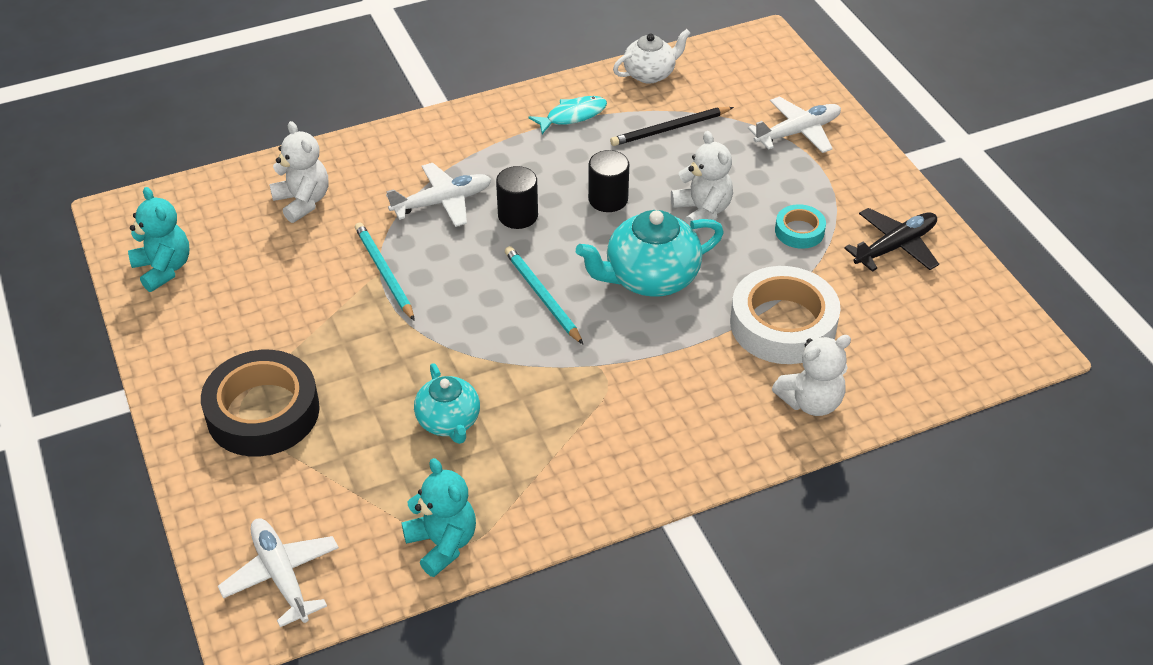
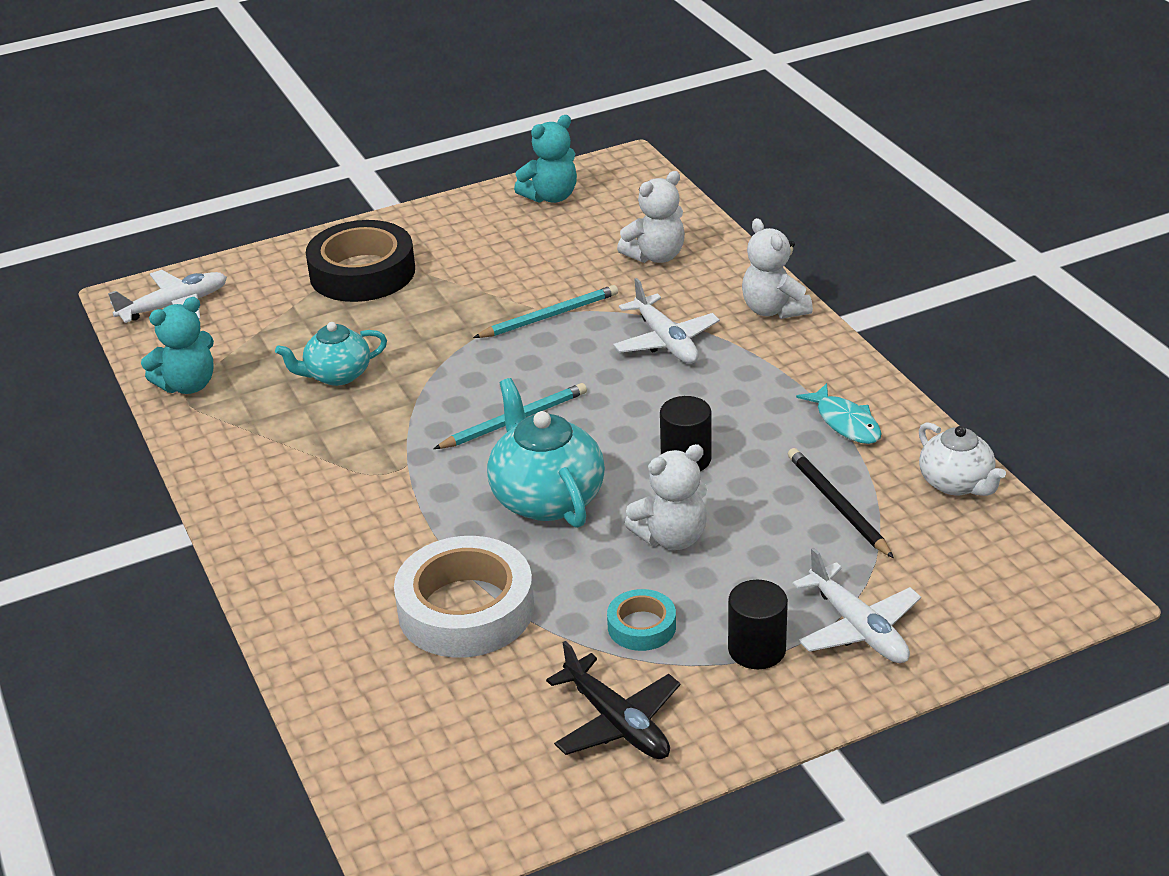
camera: 90 degrees right, 10 degrees down
(518, 215) = (648, 394): black cylinder -> black cylinder (757, 650)
(811, 402) = (334, 632): white teddy bear -> white teddy bear (773, 310)

